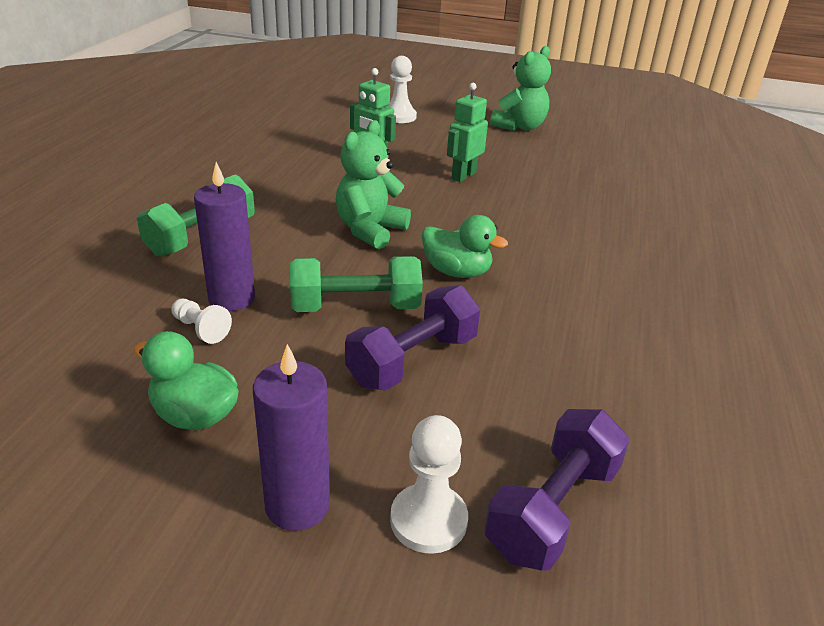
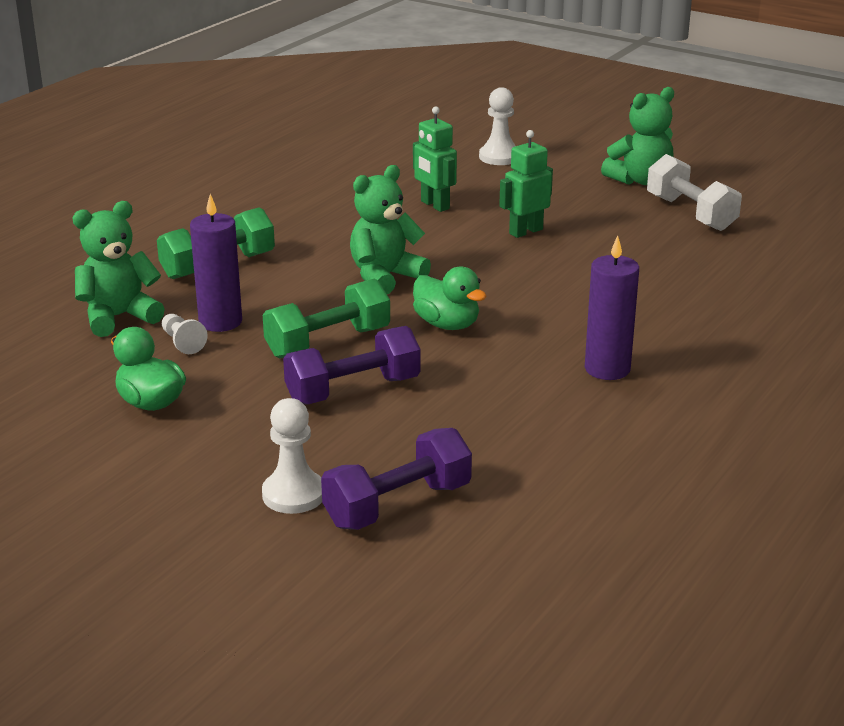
camera: 20 degrees right, 5 degrees down
(115, 308) = (118, 317): none -> green teddy bear
(297, 505) = (200, 469): purple candle -> purple candle (607, 369)
(355, 307) = (328, 342): green dumbbell -> green dumbbell turned 45 degrees counterclockwise
(577, 149) = (691, 213): none -> white dumbbell

